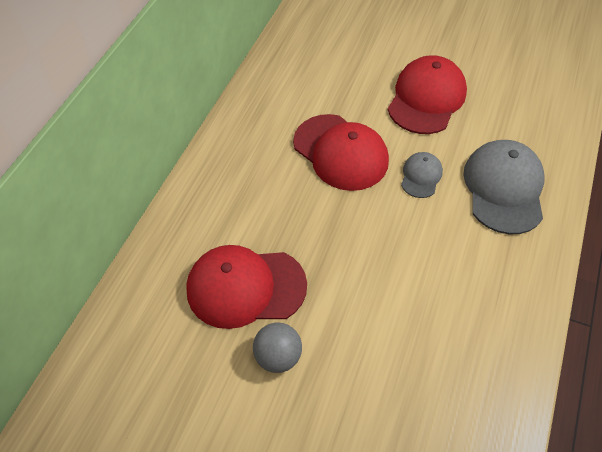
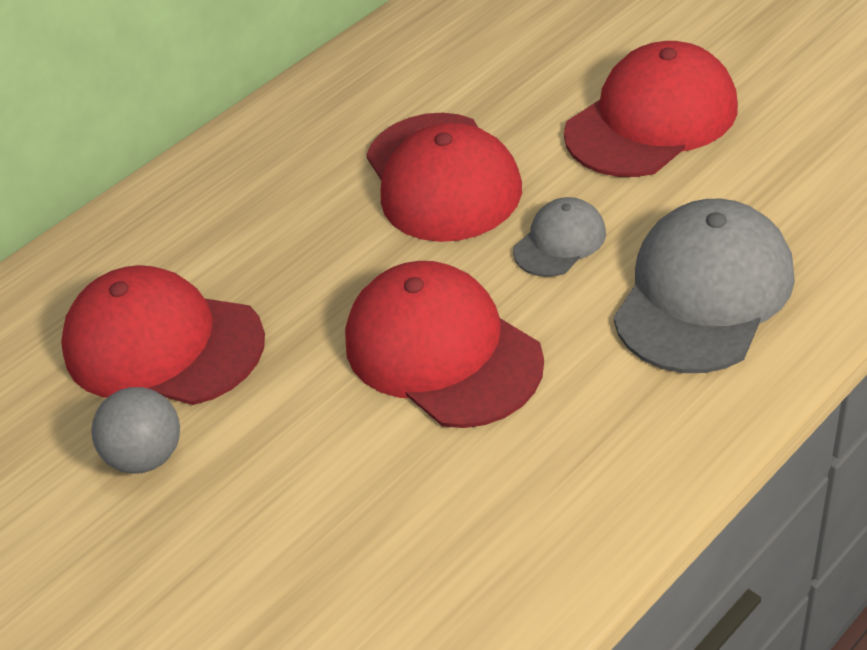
camera: 30 degrees right, 10 degrees down
(398, 251) = (442, 351): none -> red cap

